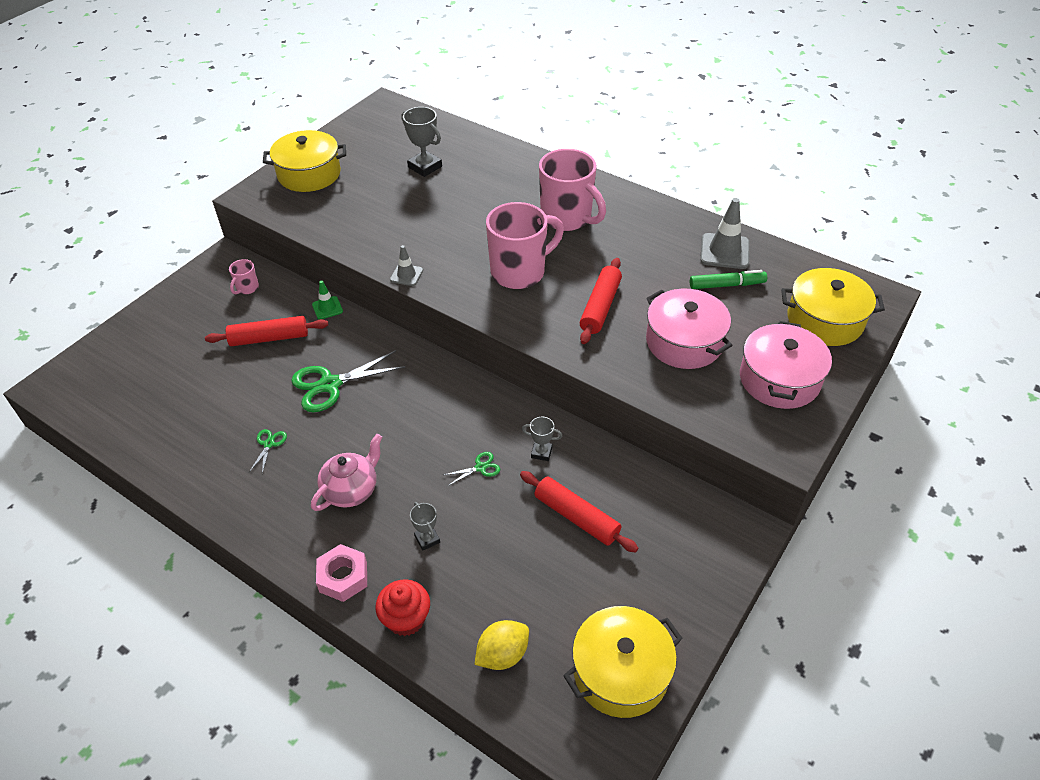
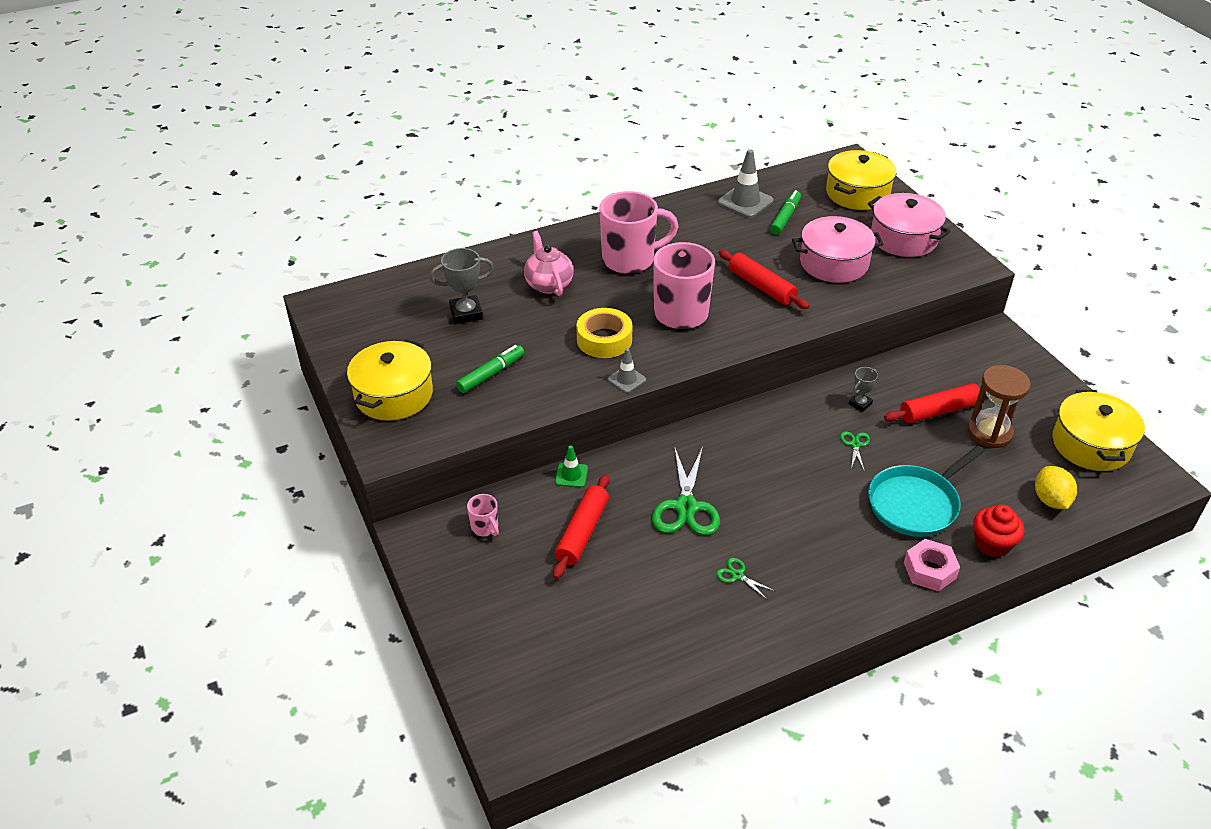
camera: 60 degrees left, 5 degrees down
(351, 490) = (832, 534): pink teapot -> pink teapot (548, 284)
(363, 206) = (491, 374): none -> green marker
(427, 539) = (915, 504): grey trophy -> turquoise pan
(448, 244) = (604, 340): none -> yellow tape
(573, 570) = (989, 432): none -> brown hourglass

